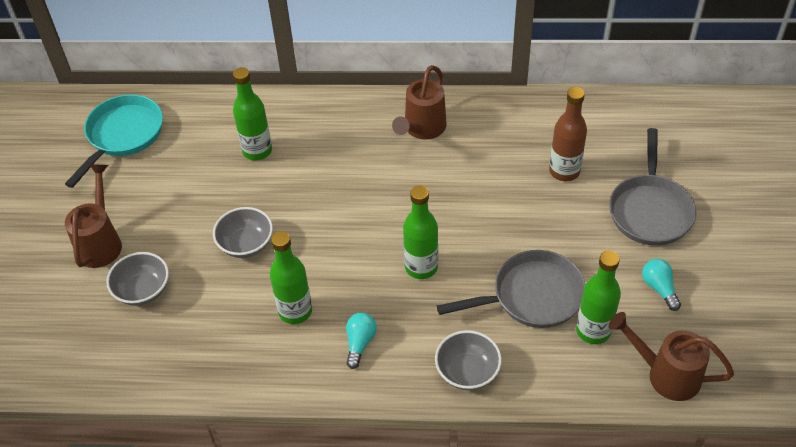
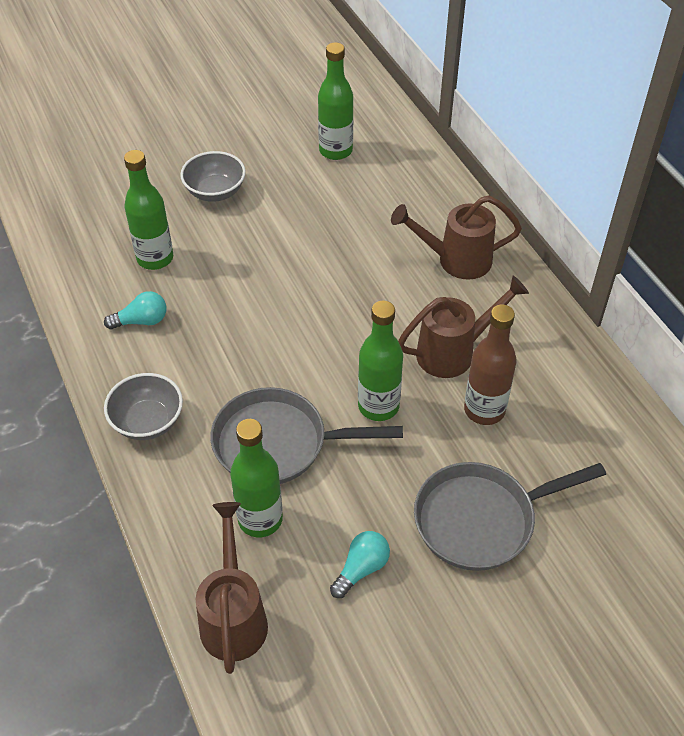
camera: 60 degrees right, 0 degrees up
(101, 242) = (163, 101): brown watering can -> brown watering can (453, 352)
(123, 135) = (292, 59): turquoise pan -> none
(143, 290) = (125, 149): grey bowl -> none
(421, 267) = (263, 332): green bottle -> green bottle (378, 406)
(532, 296) = (278, 443): grey pan -> grey pan turned 135 degrees clockwise

